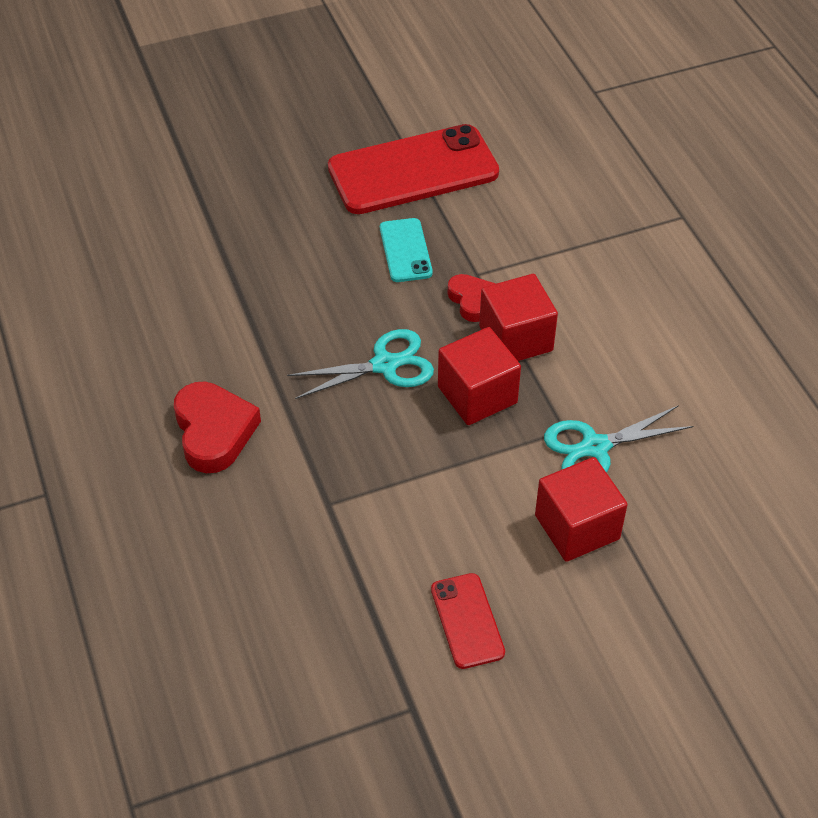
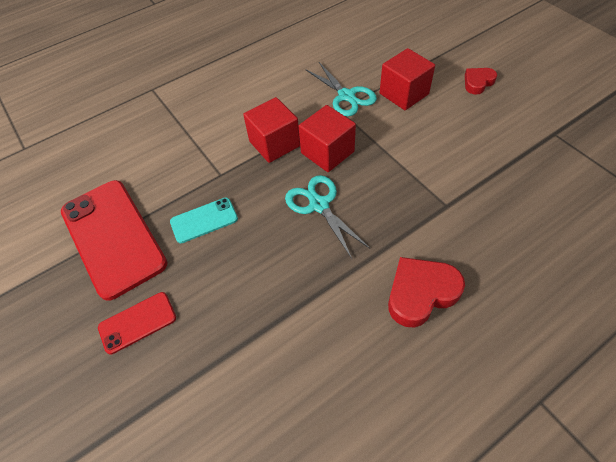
camera: 100 degrees left, 5 degrees up
(467, 621) = (488, 123): red phone -> red phone (137, 322)
(472, 300) = (246, 172): red heart -> red heart (478, 83)

